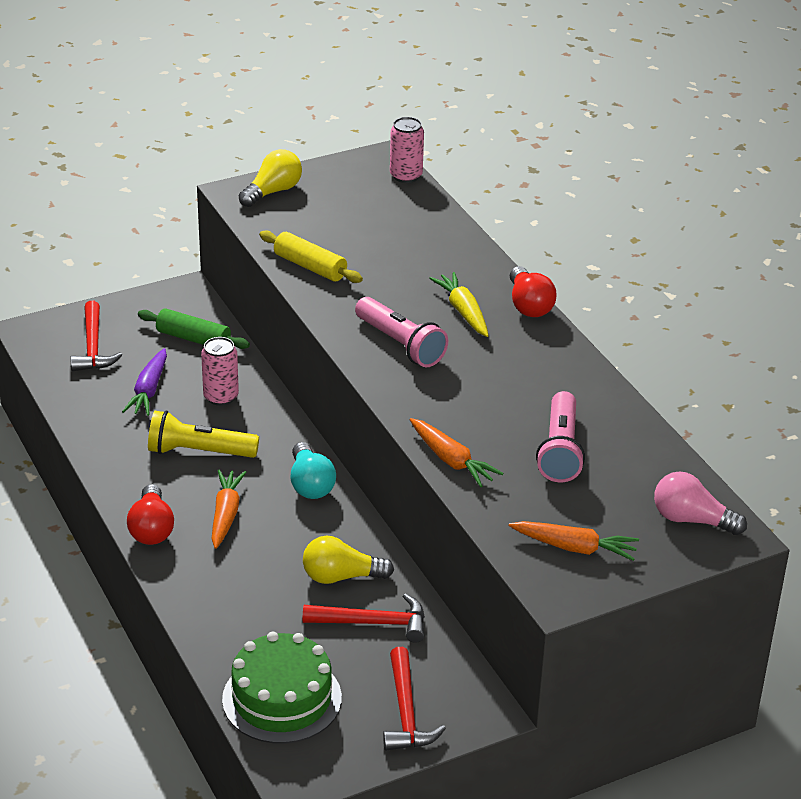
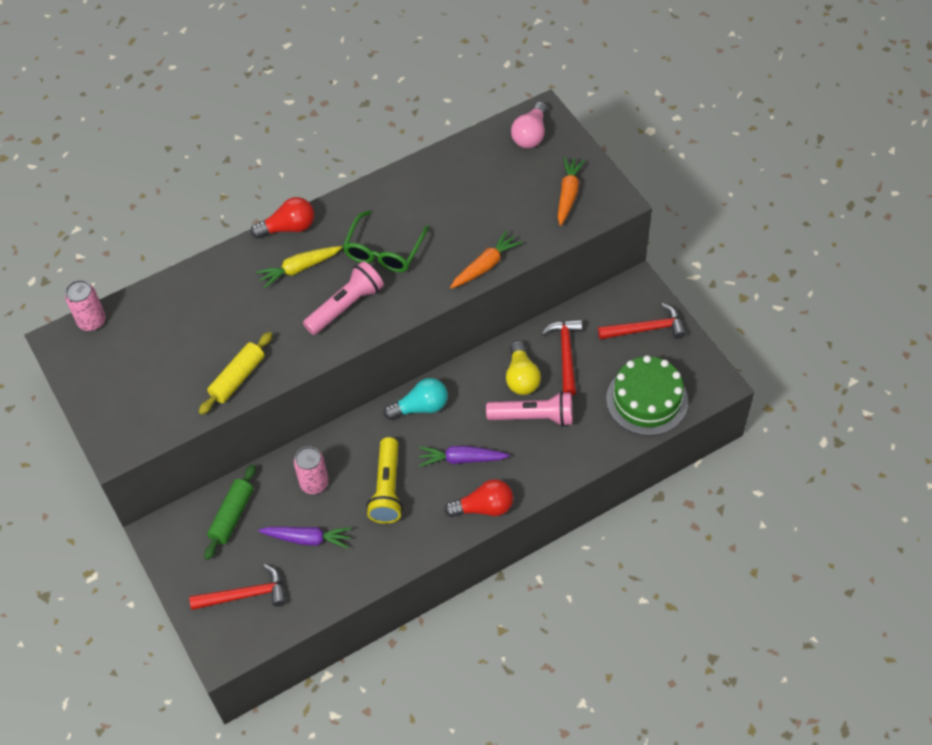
camera: 90 degrees left, 20 degrees up
(225, 514) = (462, 459): orange carrot -> purple carrot
(272, 192) = (115, 420): yellow light bulb -> none
(484, 377) = (384, 251): none -> green glasses
(560, 451) = (467, 204): pink flashlight -> pink flashlight (534, 417)

